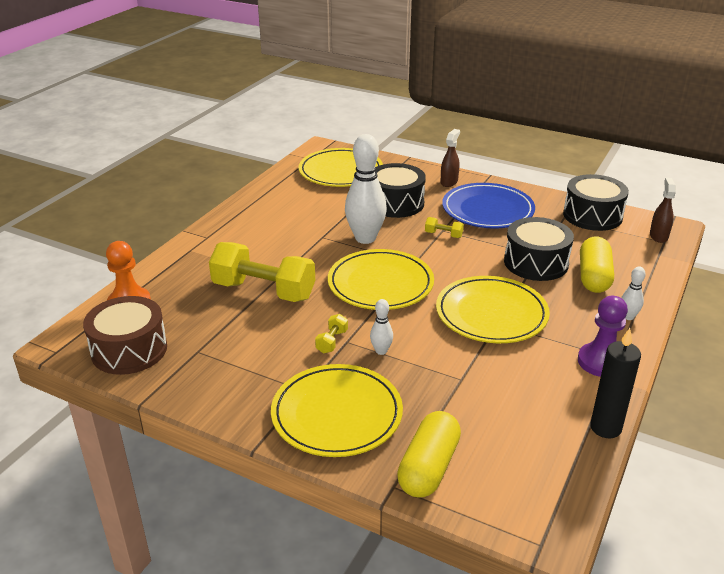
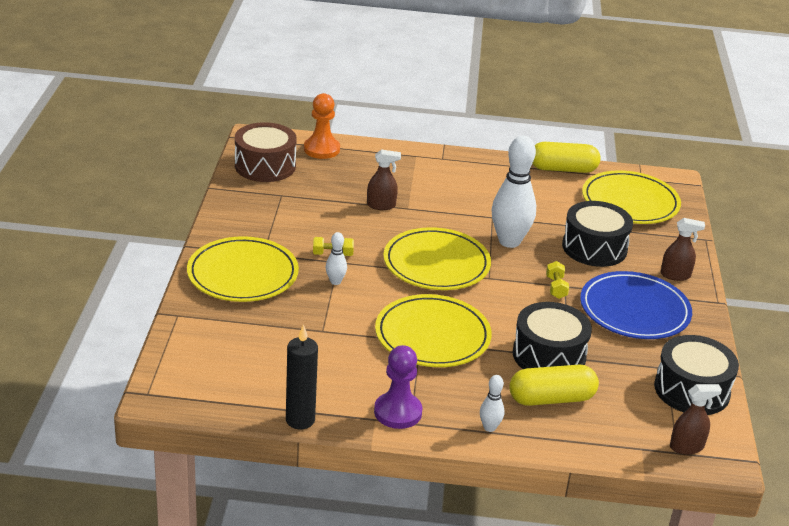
camera: 65 degrees right, 0 degrees up
(264, 291) = (381, 205): yellow dumbbell -> brown spray bottle
(429, 467) = (204, 328): yellow capsule -> yellow capsule (563, 169)

